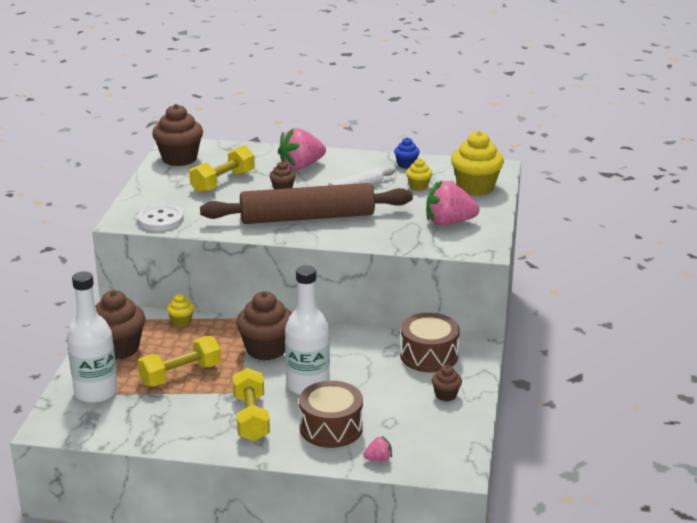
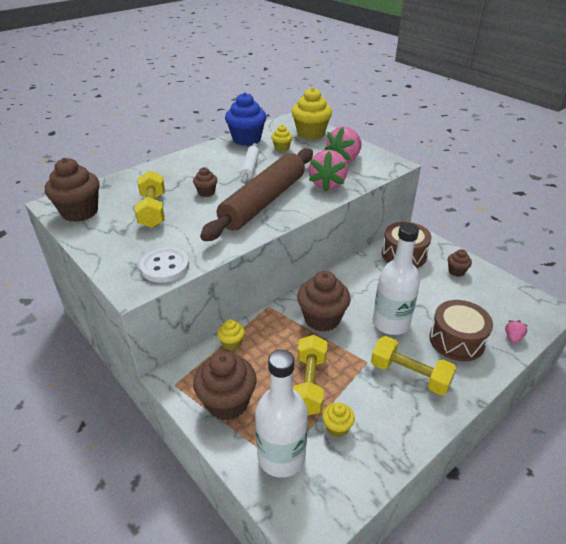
camera: 50 degrees left, 10 degrees up
(150, 404) = (337, 427): none -> yellow cupcake
(301, 166) = (185, 171): pink strawberry -> pink strawberry (327, 184)
(406, 165) = (246, 139): blue cupcake -> blue cupcake, size x2.00

